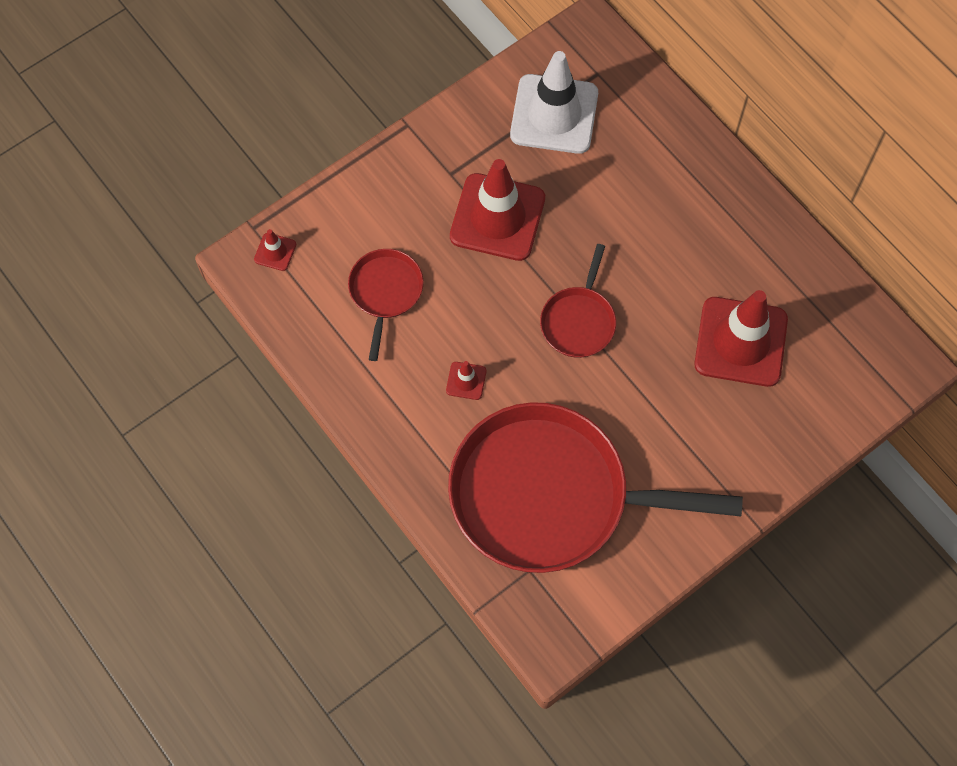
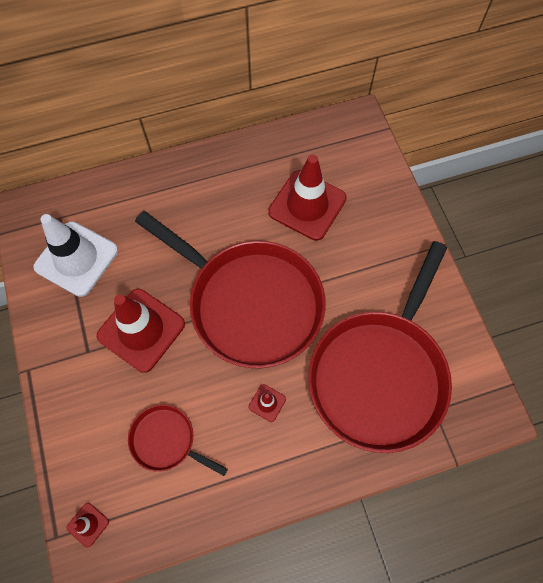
camera: 70 degrees left, 0 degrees up
(579, 321) = (250, 303): red pan -> red pan, size x2.22

